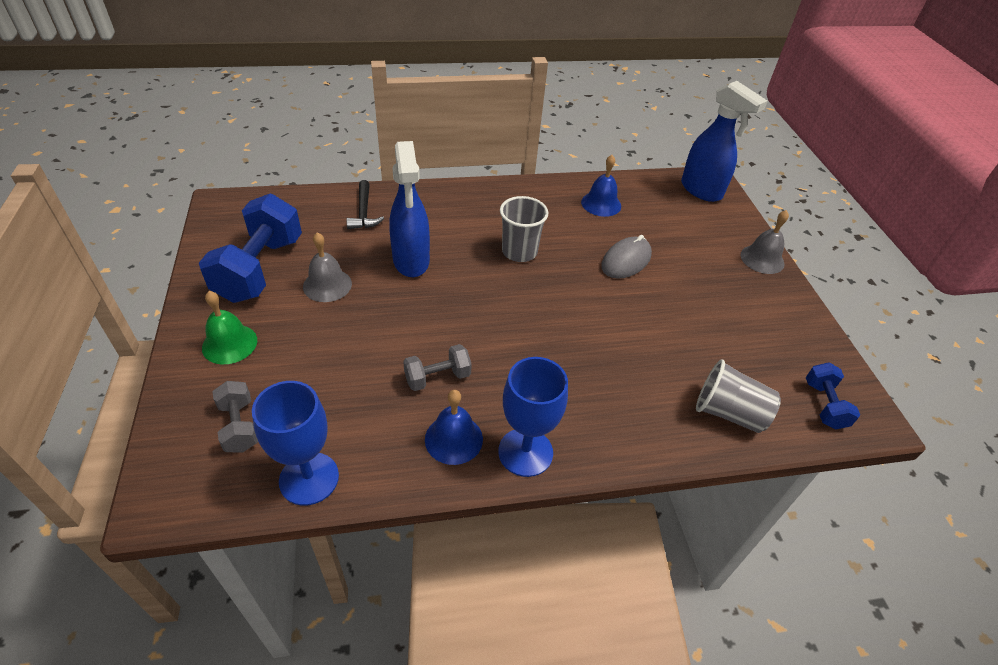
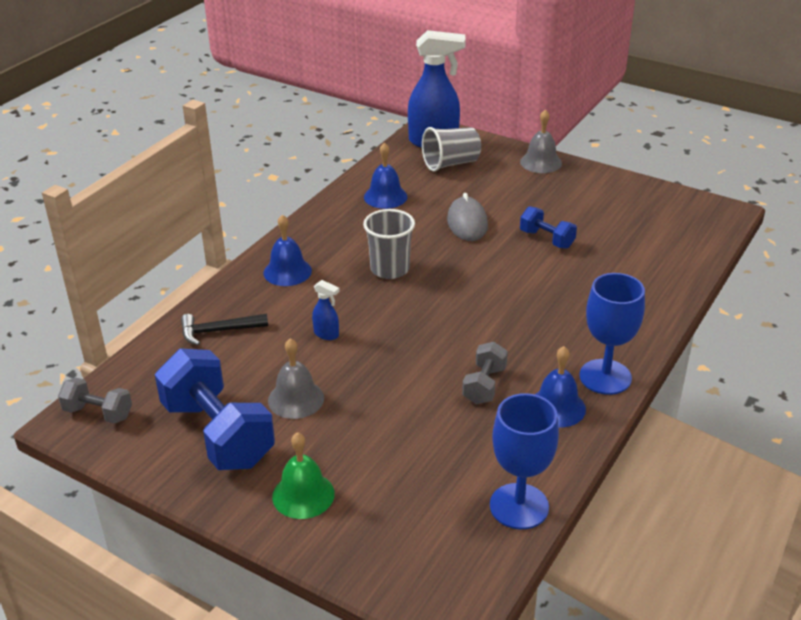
camera: 45 degrees left, 10 degrees down
(239, 426) = (418, 527): grey dumbbell -> grey dumbbell (98, 413)
(364, 212) = (218, 331): black hammer -> black hammer turned 135 degrees clockwise
(411, 261) = (326, 334): blue spray bottle -> blue spray bottle, size x0.43
(459, 206) = (287, 271): none -> blue bell
(728, 413) = (663, 265): grey cup -> grey cup (451, 163)
(824, 405) = (696, 222): blue dumbbell -> blue dumbbell (546, 239)

